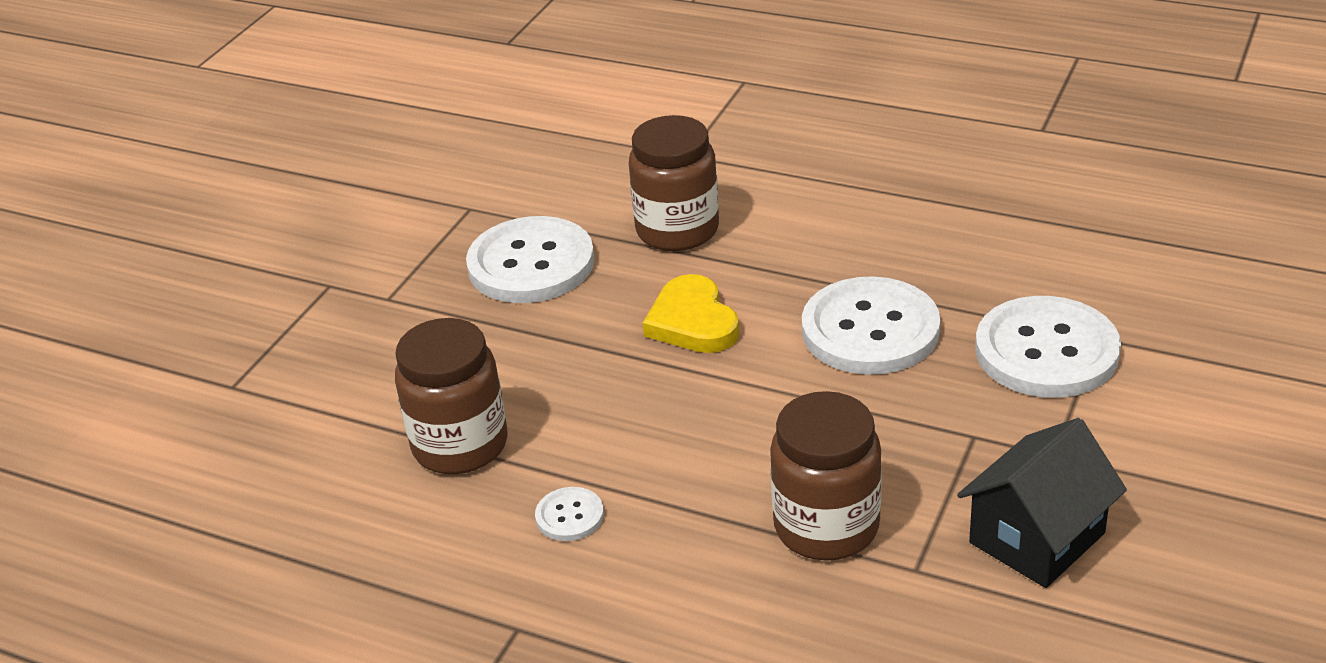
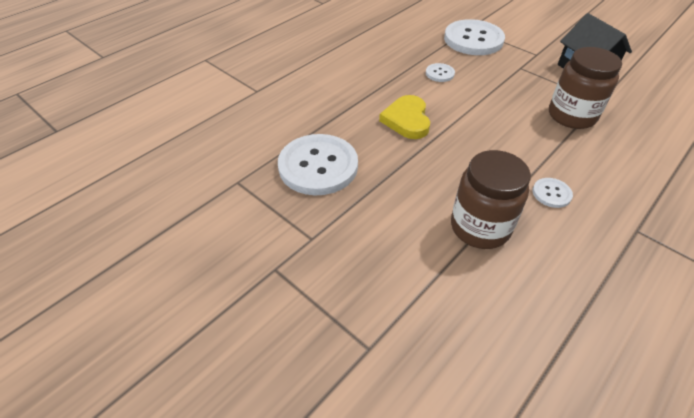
camera: 75 degrees left, 10 degrees up
(677, 230) = (324, 108): brown jar -> none
(692, 321) = (407, 120): yellow heart -> yellow heart turned 90 degrees clockwise
(870, 330) = (439, 73): white button -> white button, size x0.45

